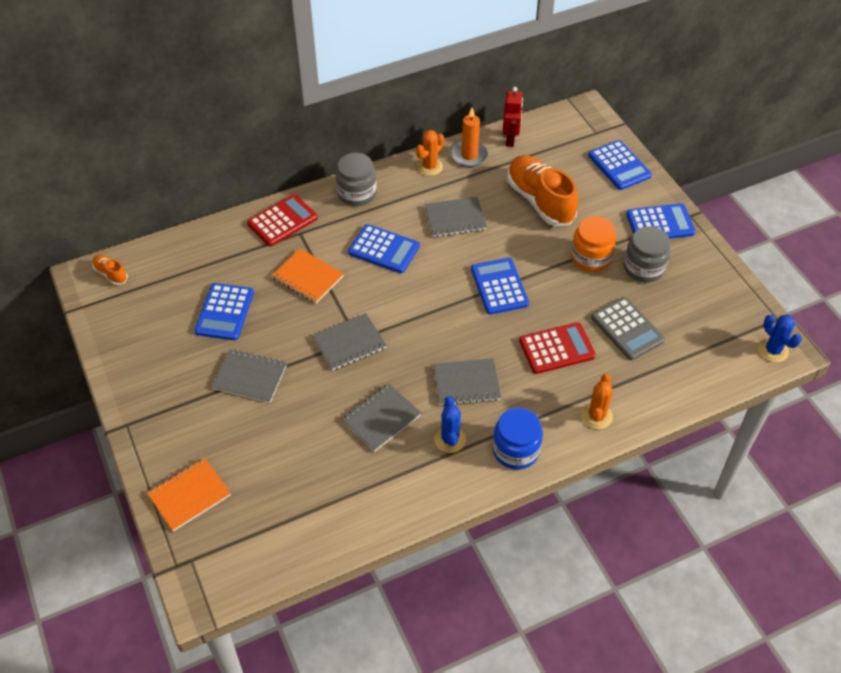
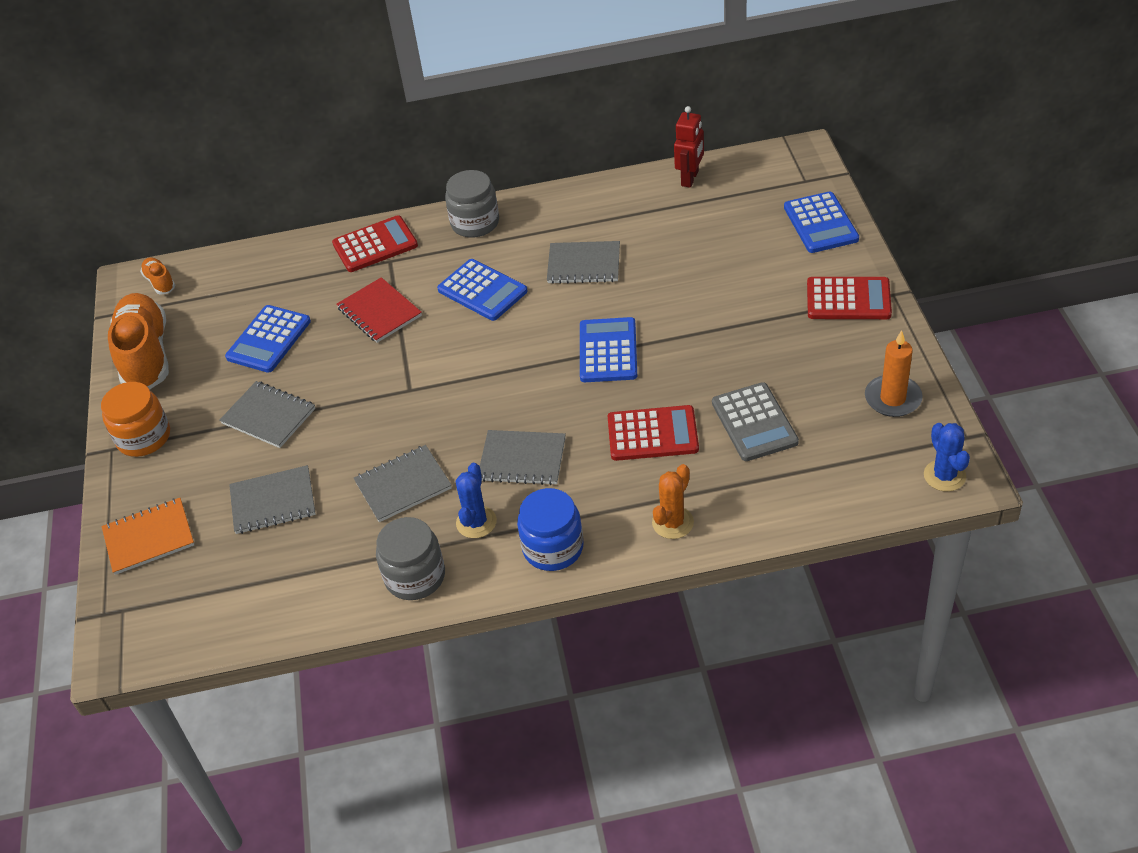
camera: 20 degrees right, 5 degrees down
(307, 277) = (379, 312): orange notebook -> red notebook
(349, 343) = (399, 393): grey notebook -> grey notebook (273, 502)
(430, 167) = (576, 201): orange cactus -> none
(469, 155) = (630, 193): orange candle -> orange candle (893, 398)
(540, 201) = (700, 255): orange shoe -> orange shoe (146, 355)
(591, 258) = (740, 330): orange jar -> orange jar (144, 437)
(643, 268) = (805, 351): grey jar -> grey jar (415, 576)
(660, 223) = (848, 299): blue calculator -> red calculator

